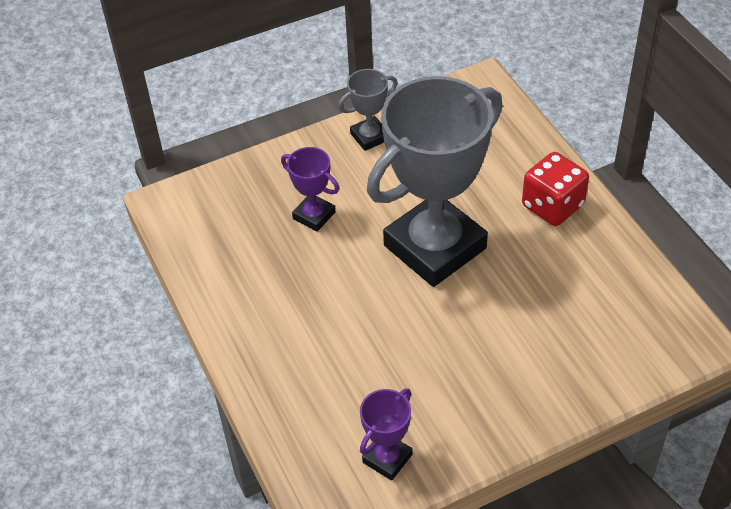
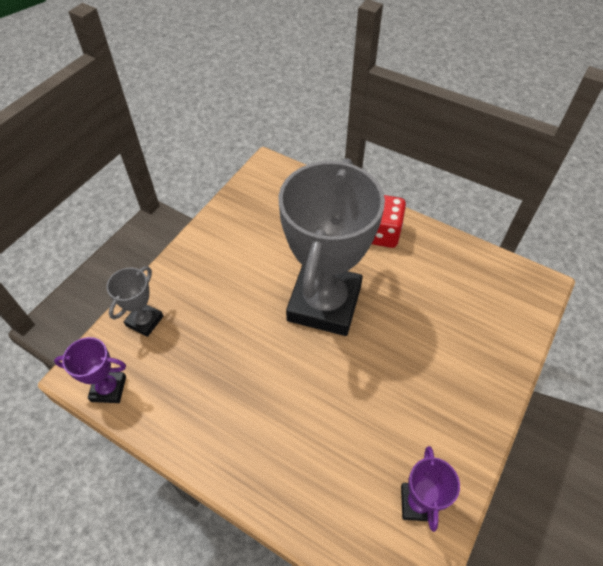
camera: 35 degrees left, 5 degrees up
(314, 215) = (216, 323): purple trophy -> purple trophy (108, 389)
(370, 136) = (216, 240): grey trophy -> grey trophy (144, 321)

